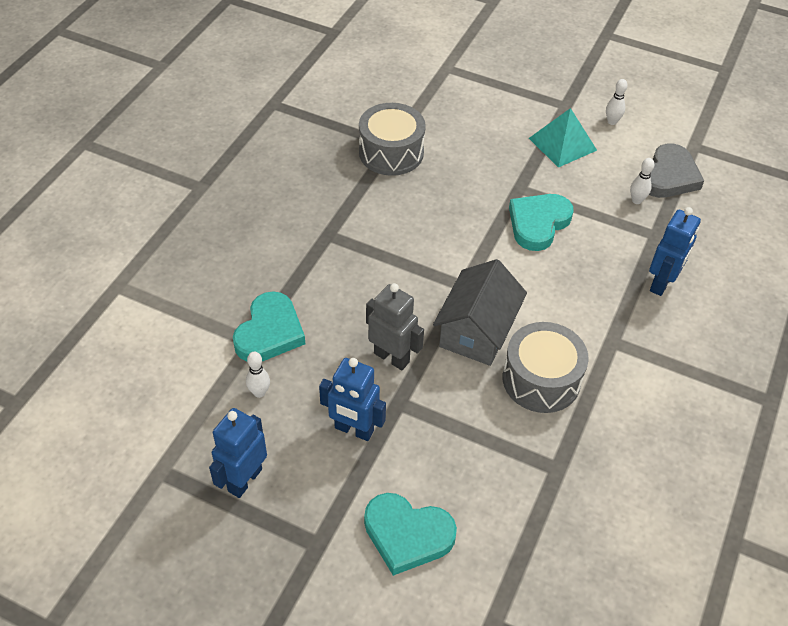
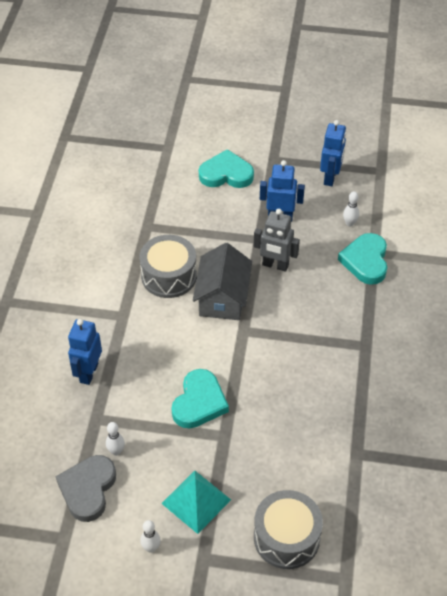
camera: 165 degrees right, 0 degrees up
(391, 152) = (353, 443): grey drum -> grey drum (286, 537)

